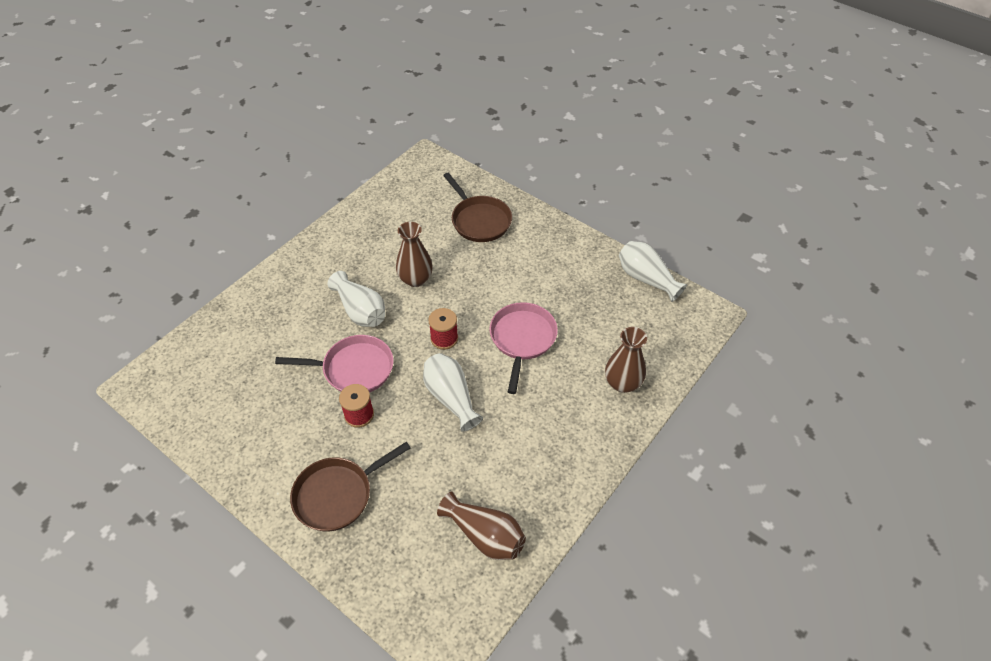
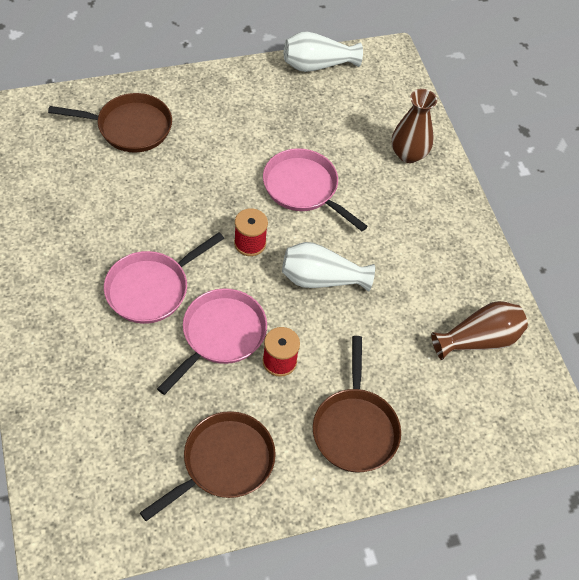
camera: 60 degrees left, 5 degrees up
(254, 432) = (224, 463): none -> brown pan
(360, 311) = (151, 288): white vase -> pink pan
(415, 279) = (155, 221): brown vase -> none

